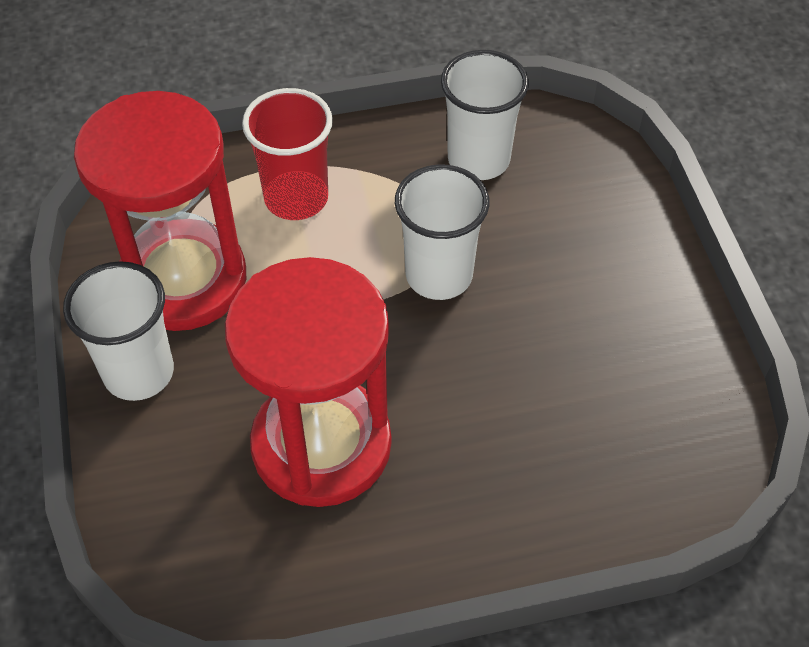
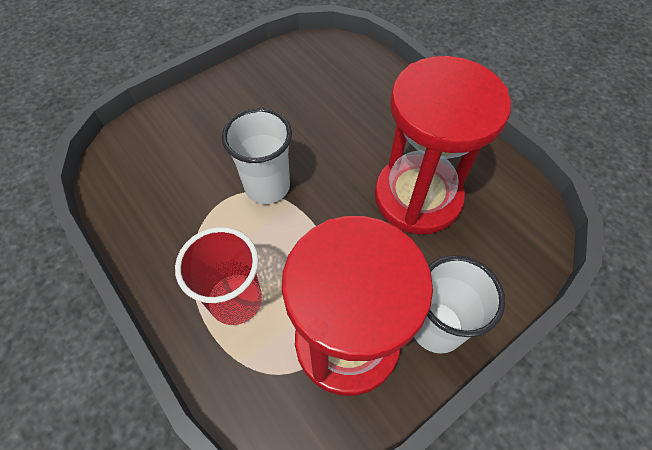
camera: 115 degrees left, 5 degrees up
(478, 159) = (156, 200): white cup -> none

